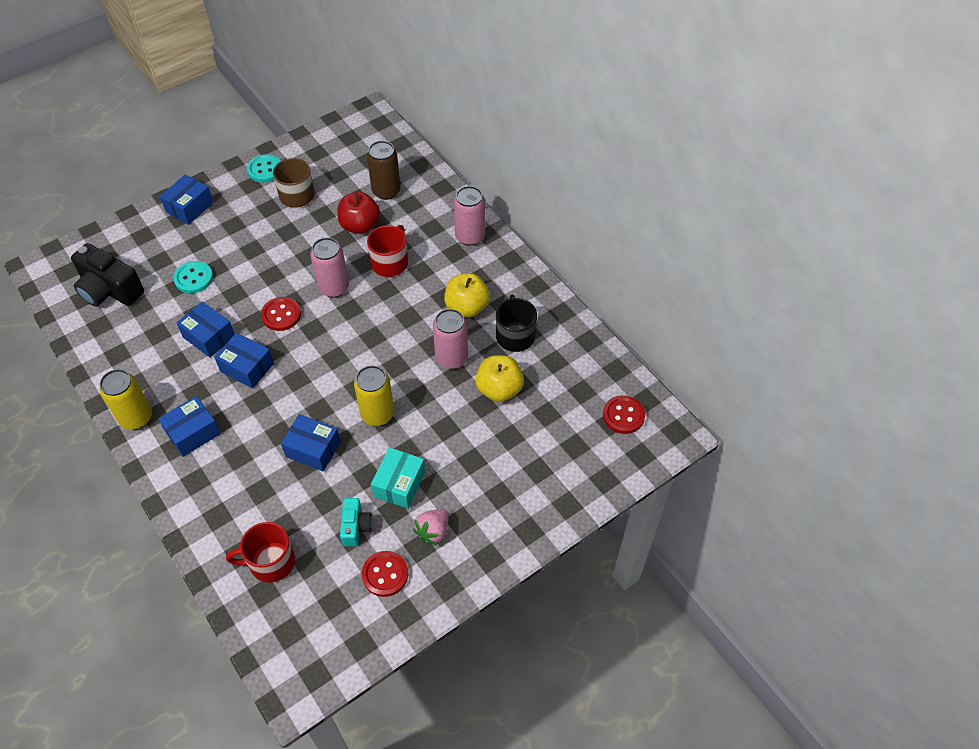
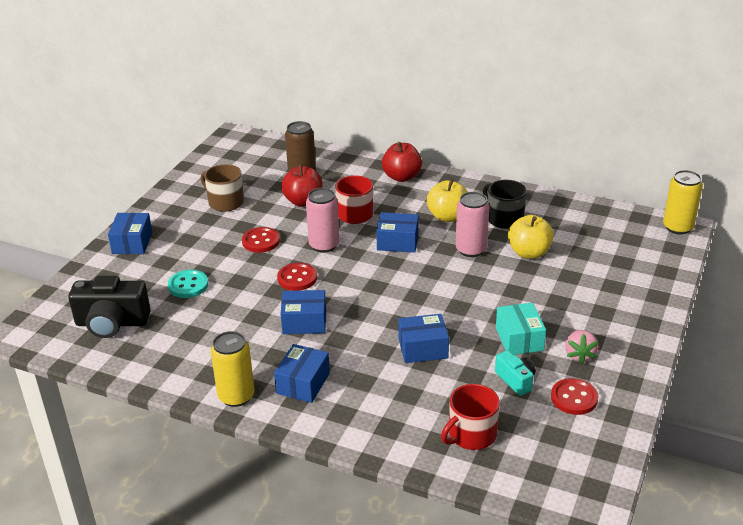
camera: 30 degrees left, 20 degrees down
(209, 336) = (246, 316): blue box -> blue box (397, 242)
(265, 170) = (178, 197): turquoise button -> none
(377, 414) = (451, 305): yellow can -> yellow can (678, 227)
(470, 236) = (402, 177): pink can -> red apple
(623, 415) = (635, 231): red button -> red button (261, 241)

